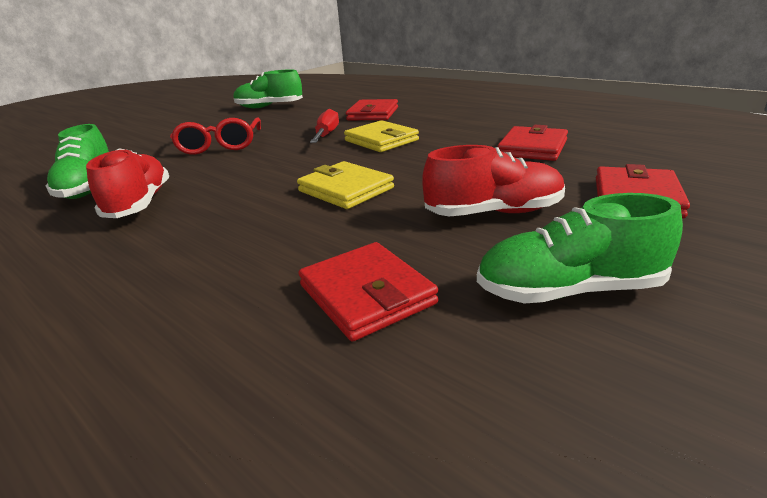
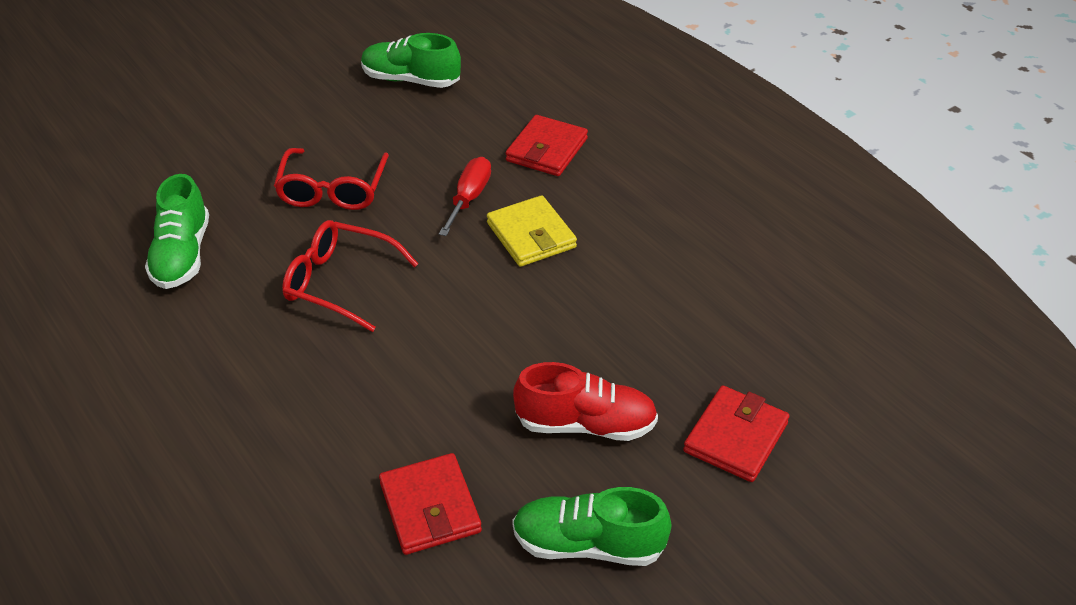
camera: 10 degrees right, 15 degrees up
(139, 204) = (240, 309): red shoe -> none
(231, 179) = (339, 283): none -> red glasses
(345, 190) = (456, 341): yellow wallet -> none
(532, 148) = (697, 307): red wallet -> none

